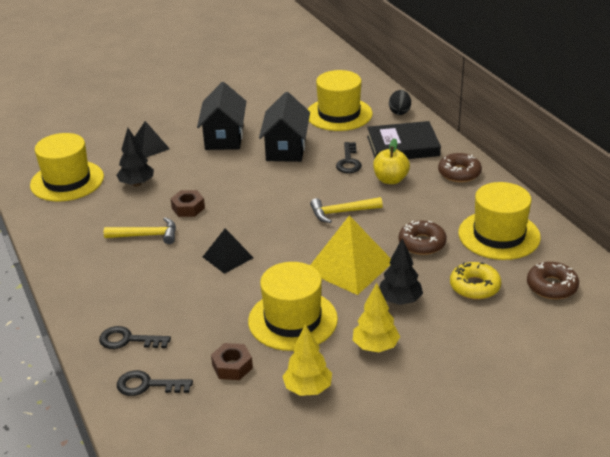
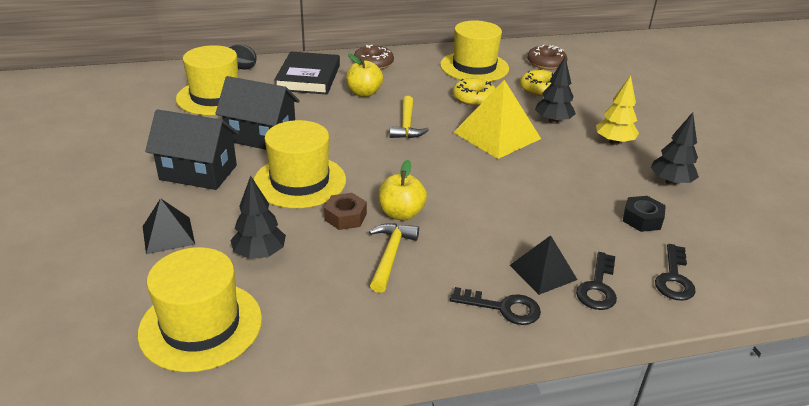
camera: 80 degrees left, 0 degrees up
(200, 232) = (401, 213): none -> yellow apple
(228, 257) = (458, 200): black pyramid -> black pyramid (543, 272)
(232, 366) = (642, 219): brown nut -> black nut
(292, 320) = (573, 176): yellow hat -> yellow hat (300, 181)
(308, 389) = (670, 182): yellow tree -> black tree
(348, 161) = (316, 107): black key -> black key (503, 308)
(422, 243) = (473, 98): brown donut -> yellow donut

